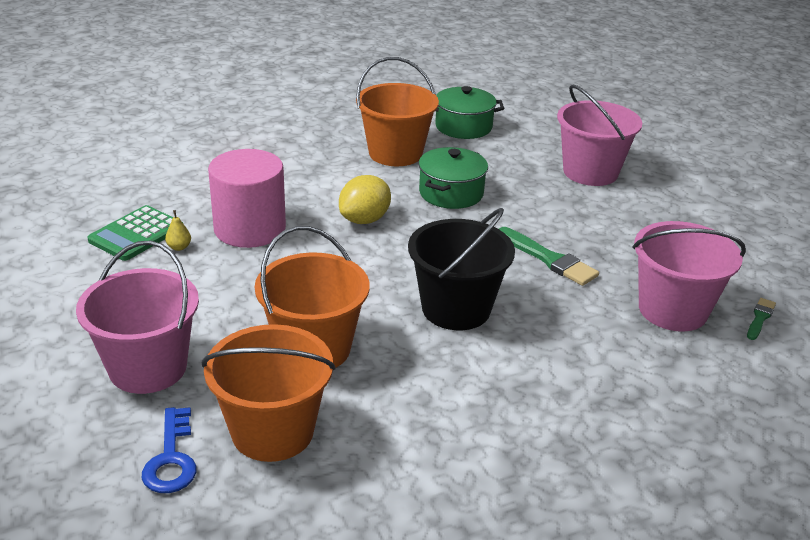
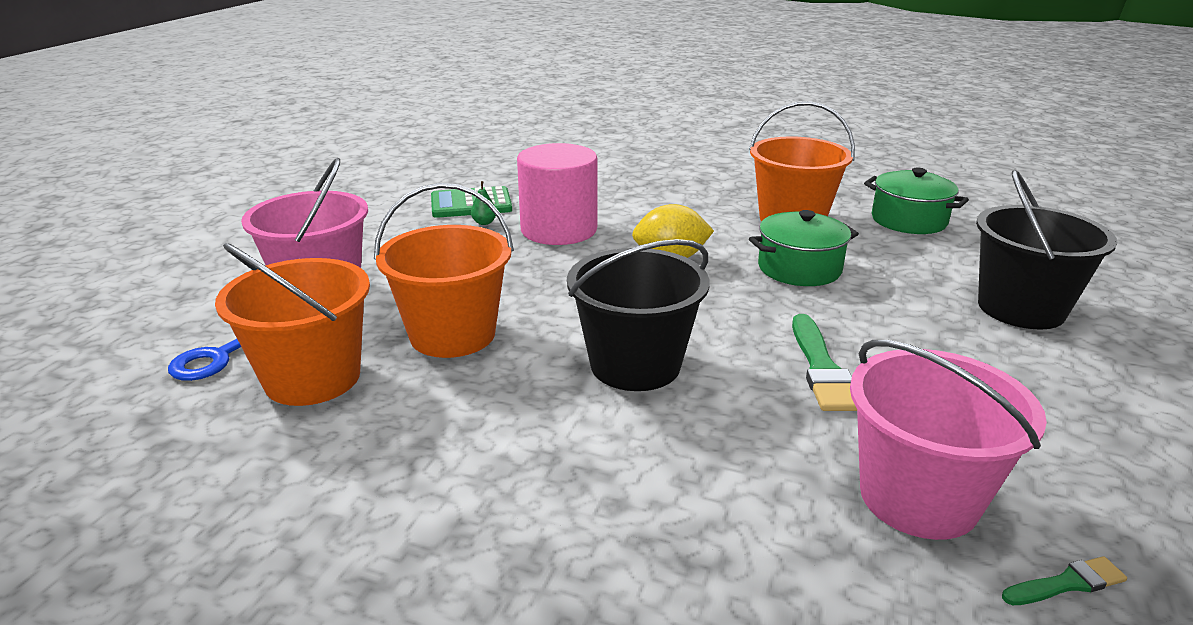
camera: 45 degrees right, 5 degrees down
(179, 247) = (484, 222): yellow pear -> green pear
(590, 172) = (1021, 308): pink bucket -> black bucket

